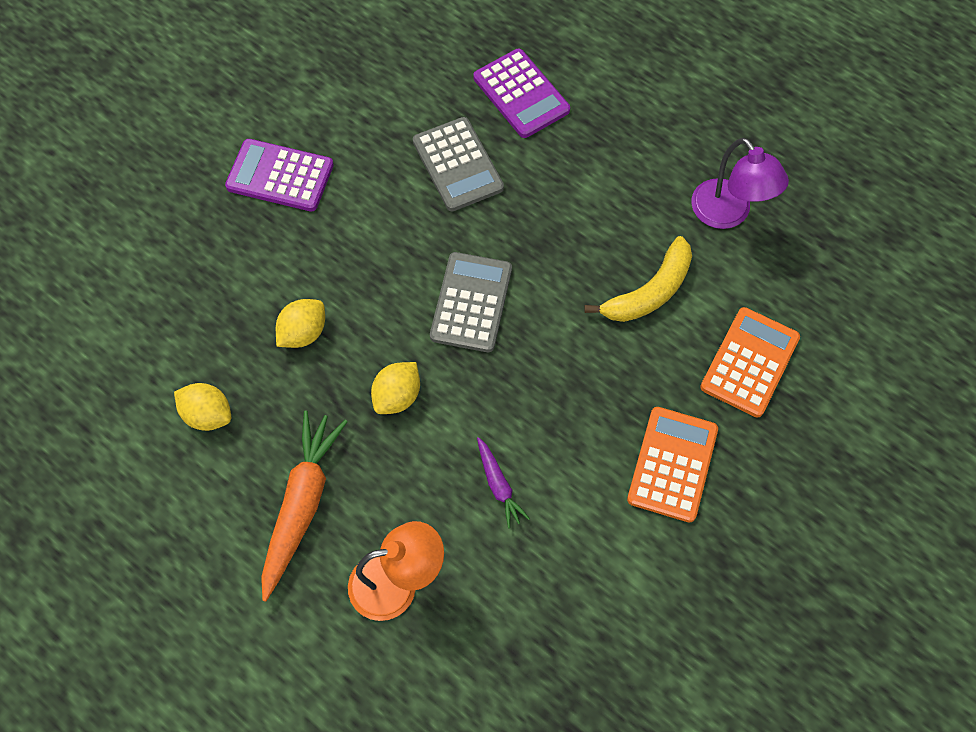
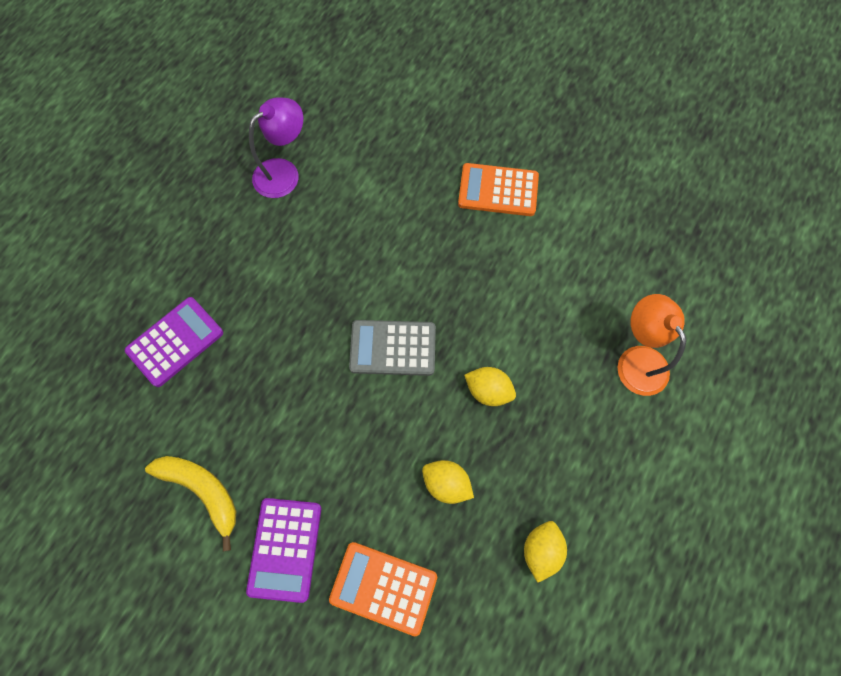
camera: 100 degrees left, 5 degrees up
(302, 504) = (597, 446): orange carrot -> none
(458, 165) = (257, 383): grey calculator -> none
(499, 485) = (543, 302): purple carrot -> none
(649, 291) = (361, 219): yellow banana -> yellow banana (202, 490)
(749, 362) = (408, 150): orange calculator -> orange calculator (383, 587)

